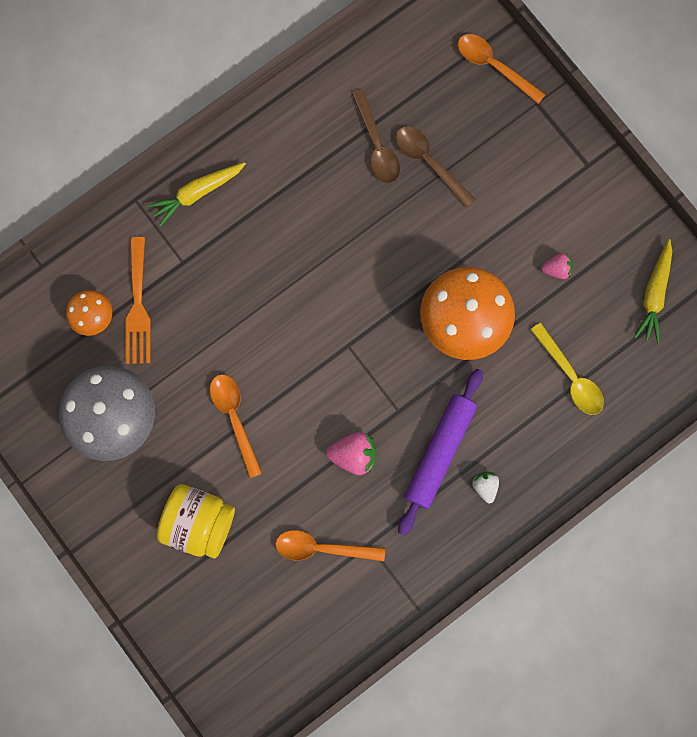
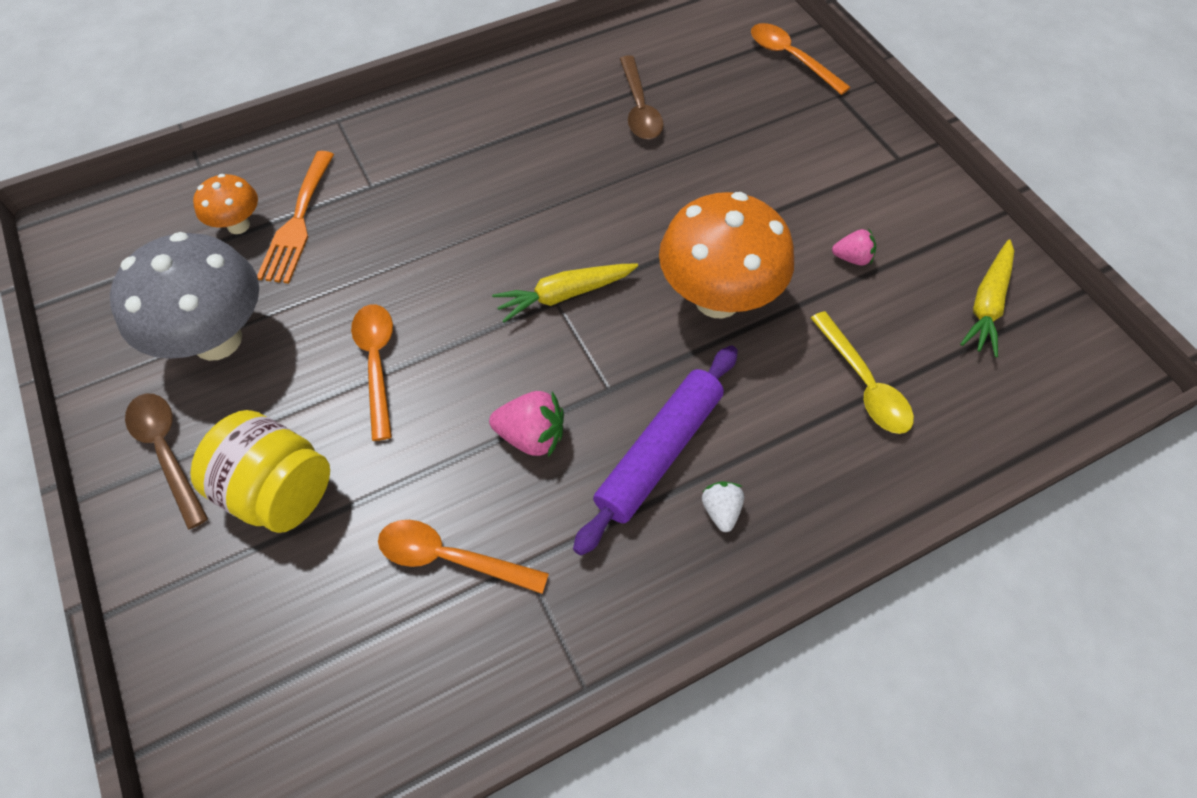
camera: 10 degrees right, 20 degrees down
(197, 193) = (413, 124): yellow carrot -> yellow carrot (564, 295)
(428, 162) = (699, 131): brown spoon -> brown spoon (167, 451)

